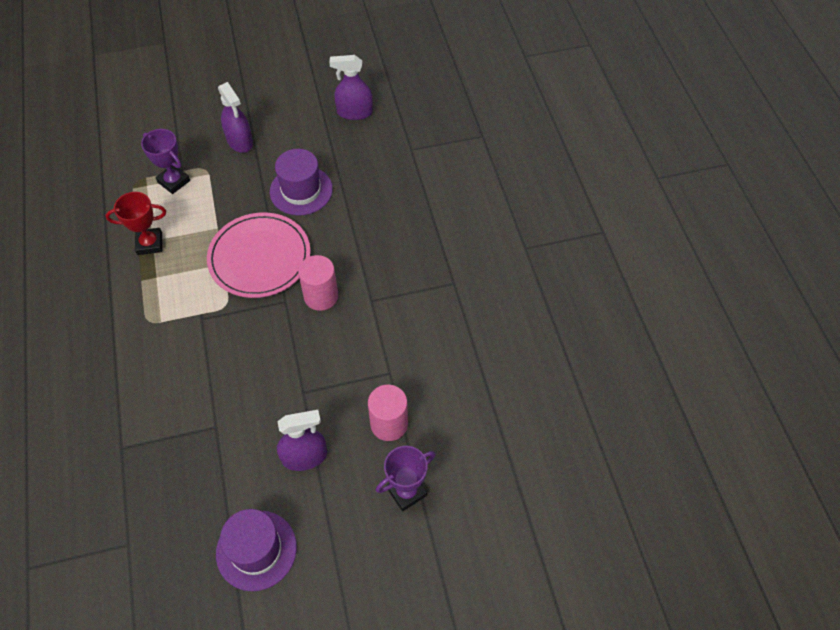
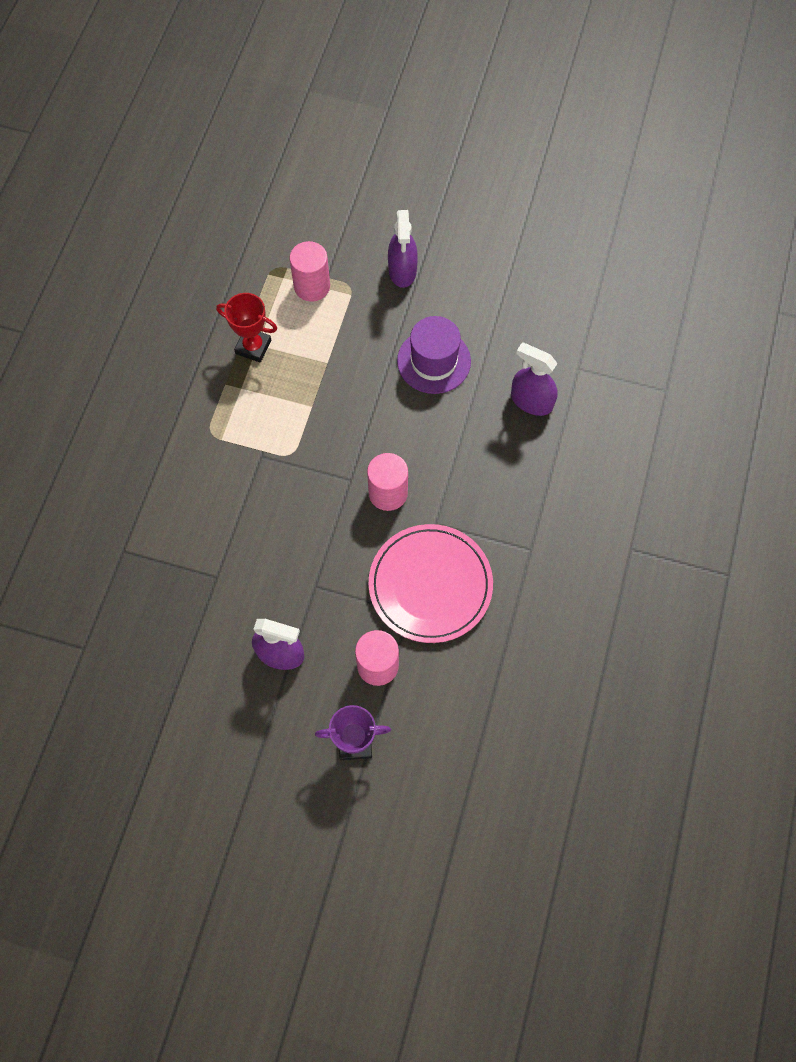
camera: 30 degrees right, 10 degrees up
(174, 181) = (312, 286): purple trophy -> pink cylinder
(256, 550) = (189, 719): purple hat -> none
(259, 257) = (351, 418): pink plate -> pink plate (430, 585)
(354, 112) = (542, 293): purple spray bottle -> purple spray bottle (531, 401)

